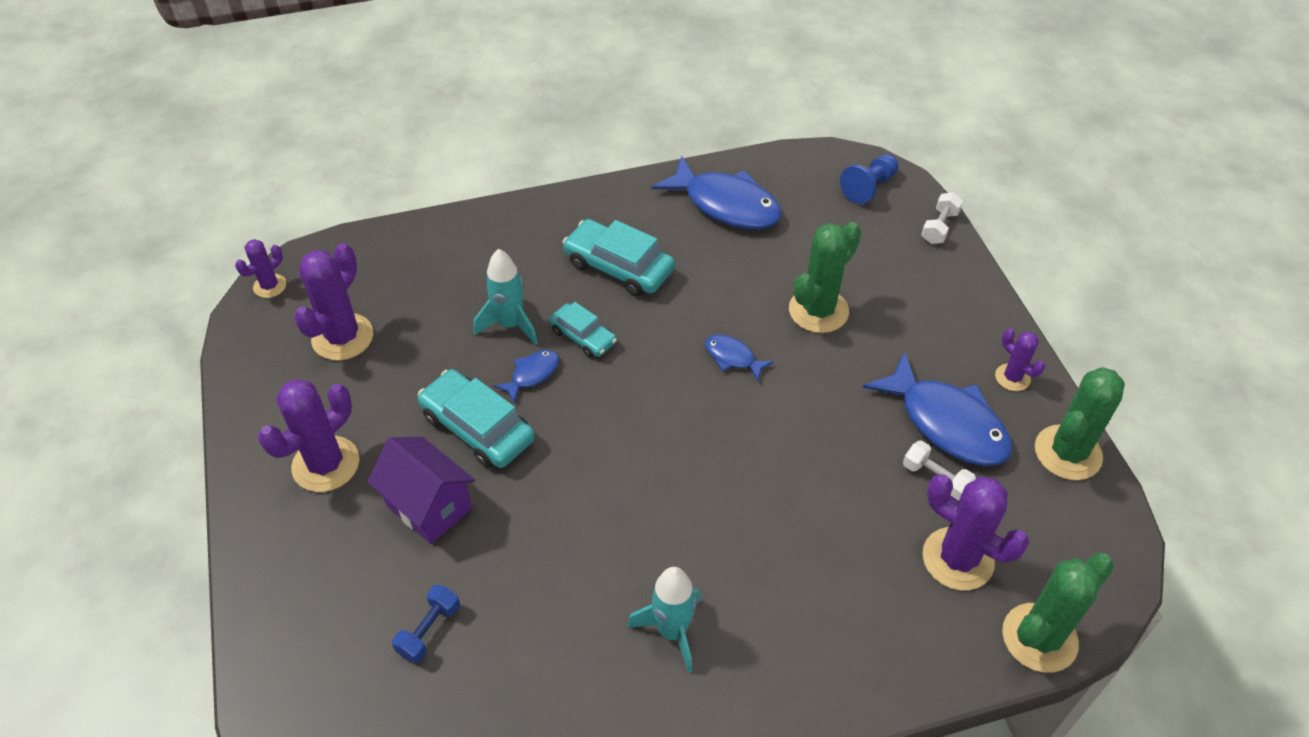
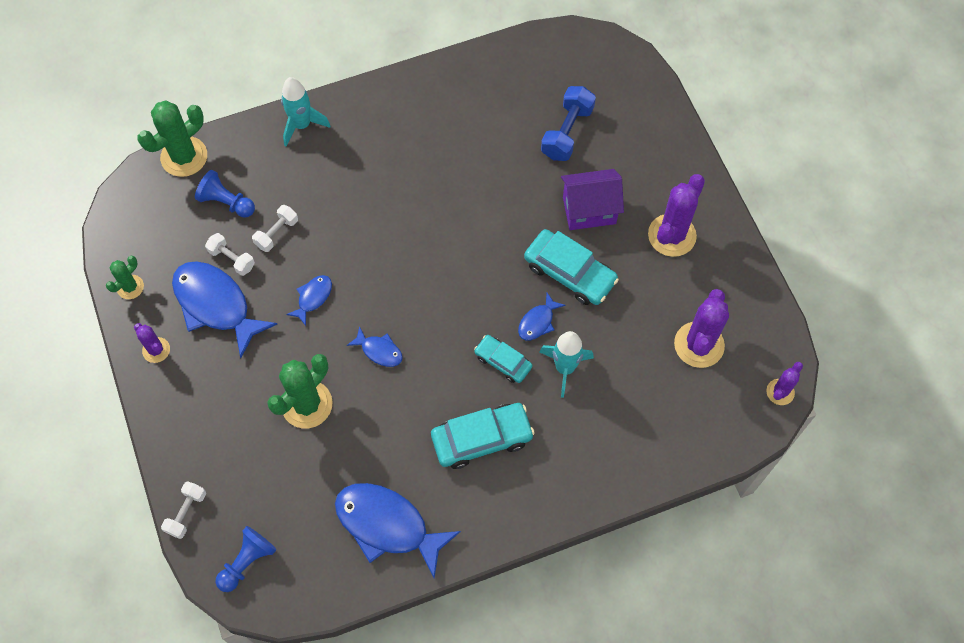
camera: 175 degrees right, 15 degrees up
(429, 506) = (589, 210): purple house -> purple house turned 45 degrees counterclockwise
(429, 630) = (567, 132): blue dumbbell -> blue dumbbell, size x1.59
(619, 267) = (482, 439): turquoise car -> turquoise car turned 45 degrees counterclockwise
(672, 631) = (415, 143): turquoise rocket -> turquoise rocket (302, 125)
(819, 422) = (313, 298): none -> blue fish
(877, 508) = (276, 233): none -> white dumbbell
(957, 559) = (226, 202): purple cactus -> blue pawn
(1067, 453) = (130, 287): green cactus -> green cactus, size x0.55

